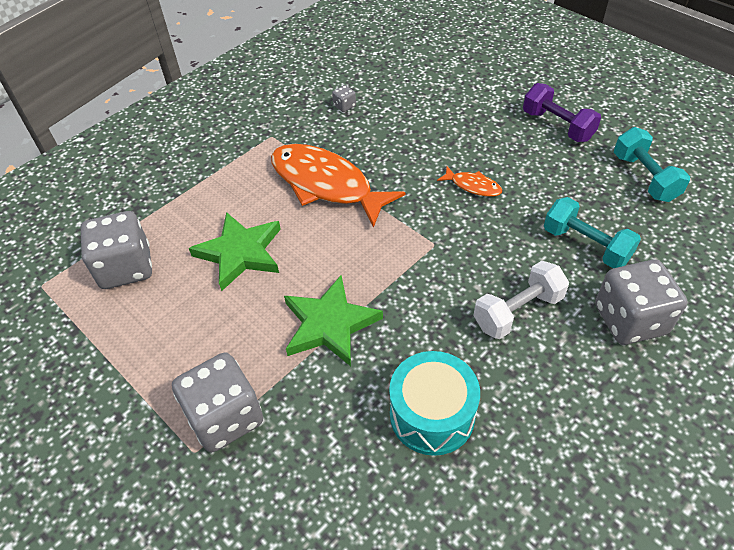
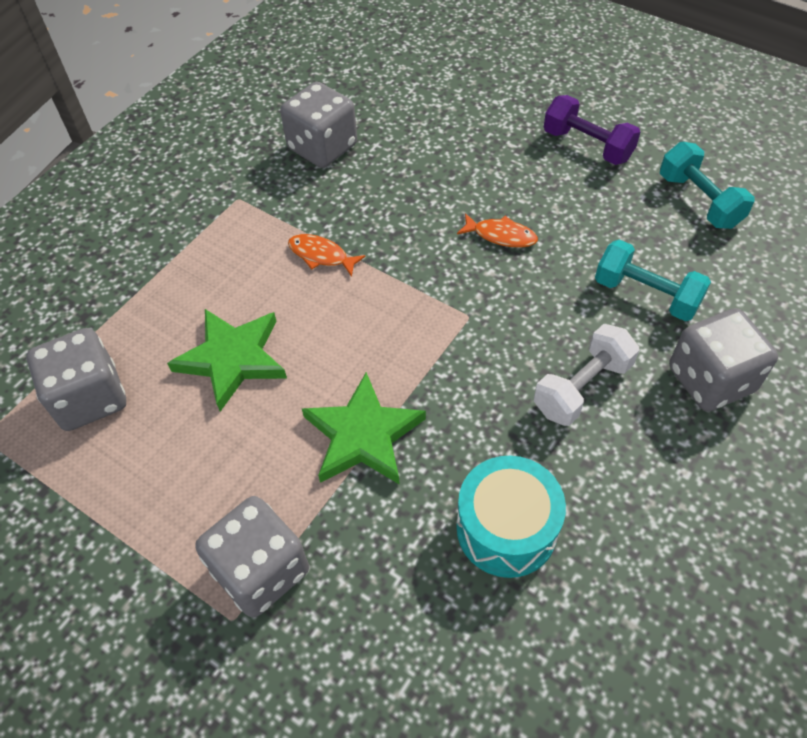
camera: 10 degrees left, 5 degrees up
(326, 185) = (321, 255): orange fish -> orange fish, size x0.44
(344, 106) = (322, 147): grey dice -> grey dice, size x2.42

